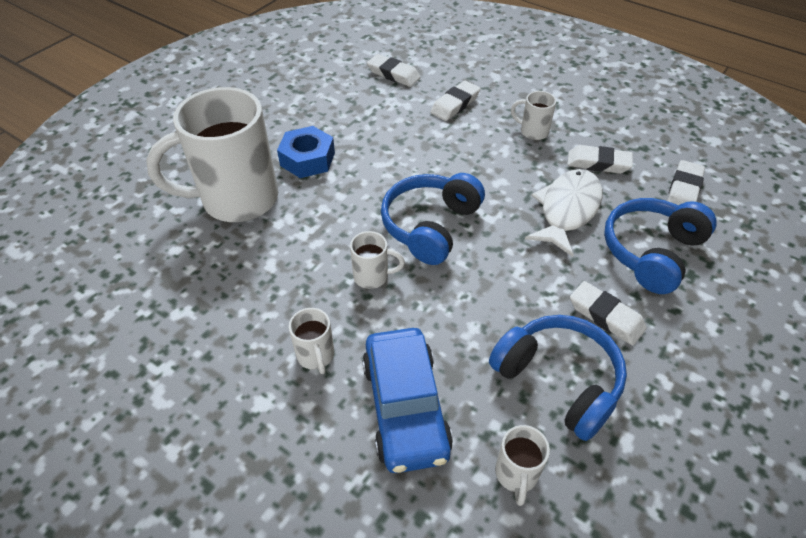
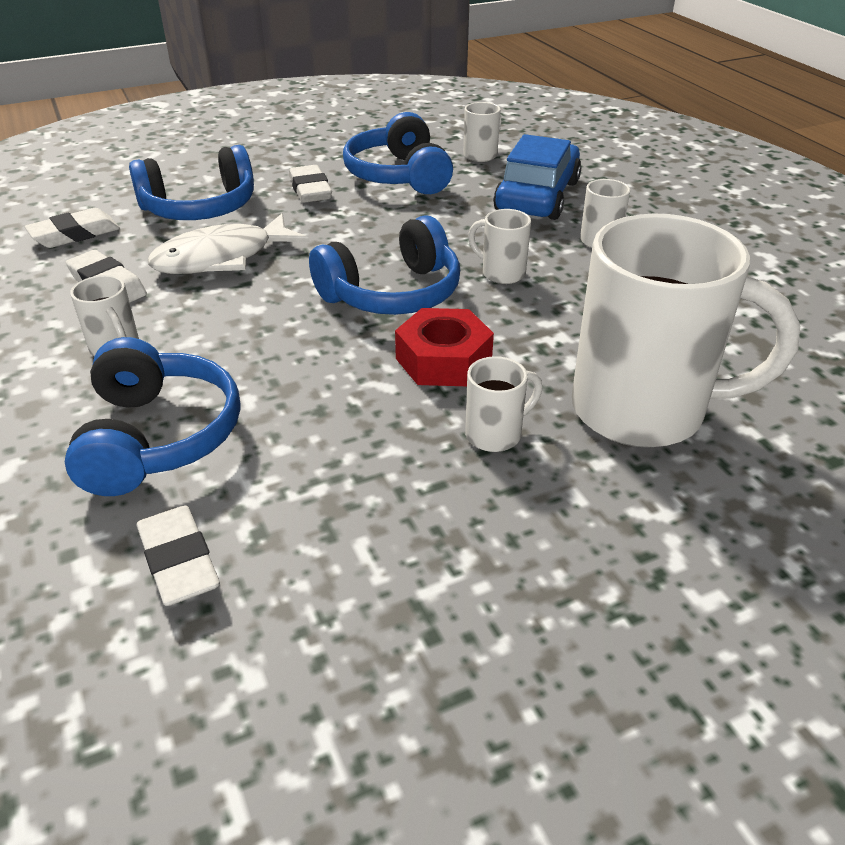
camera: 150 degrees left, 10 degrees down
(307, 159) = (496, 434): blue nut -> white mug
(361, 190) = (443, 360): none -> red nut
(455, 104) = (158, 437): white eraser -> blue headphones

